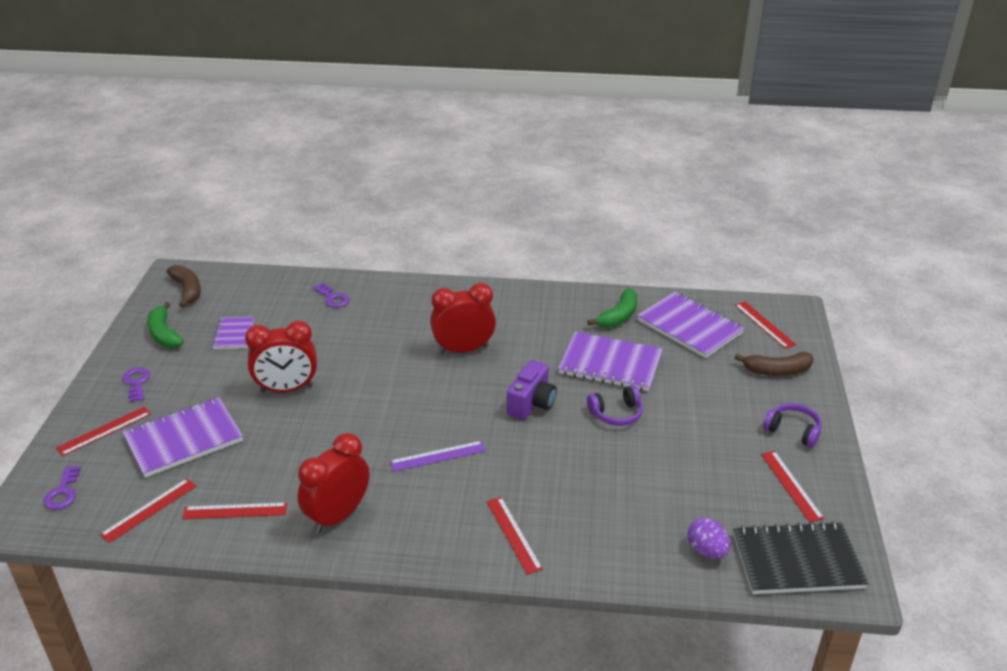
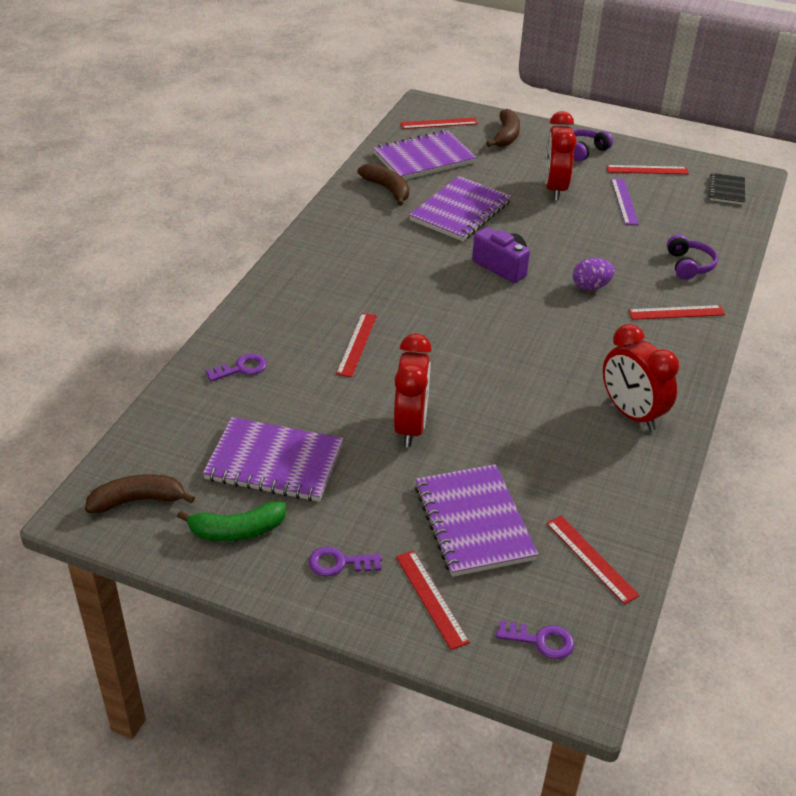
camera: 75 degrees left, 5 degrees up
(233, 334) = (274, 462): purple notebook -> purple notebook, size x1.82
(235, 511) = (608, 487): red ruler -> red ruler (356, 344)
(438, 456) = (561, 336): purple ruler -> purple ruler (624, 201)
(463, 349) = (396, 290): red clock -> red clock (554, 188)
(616, 414) = (534, 225): purple headphones -> purple headphones (689, 265)
(619, 316) = (387, 189): green banana -> brown banana
(706, 551) = (710, 224): purple egg -> purple egg (591, 287)
(797, 561) = (726, 190): black notebook -> black notebook, size x0.55

